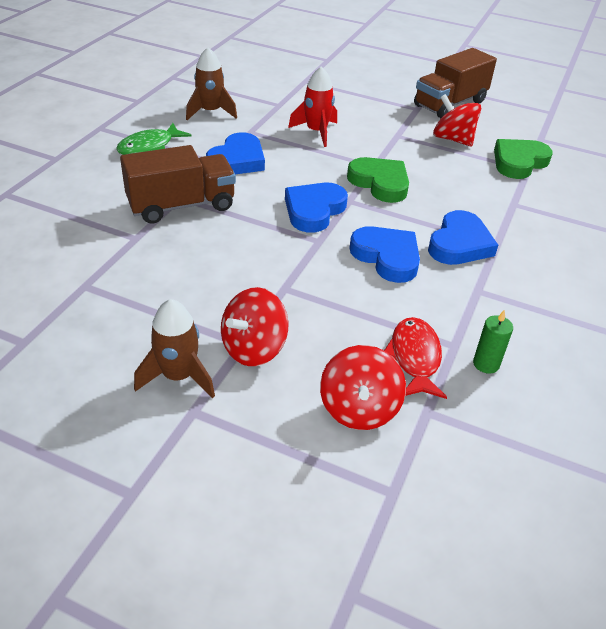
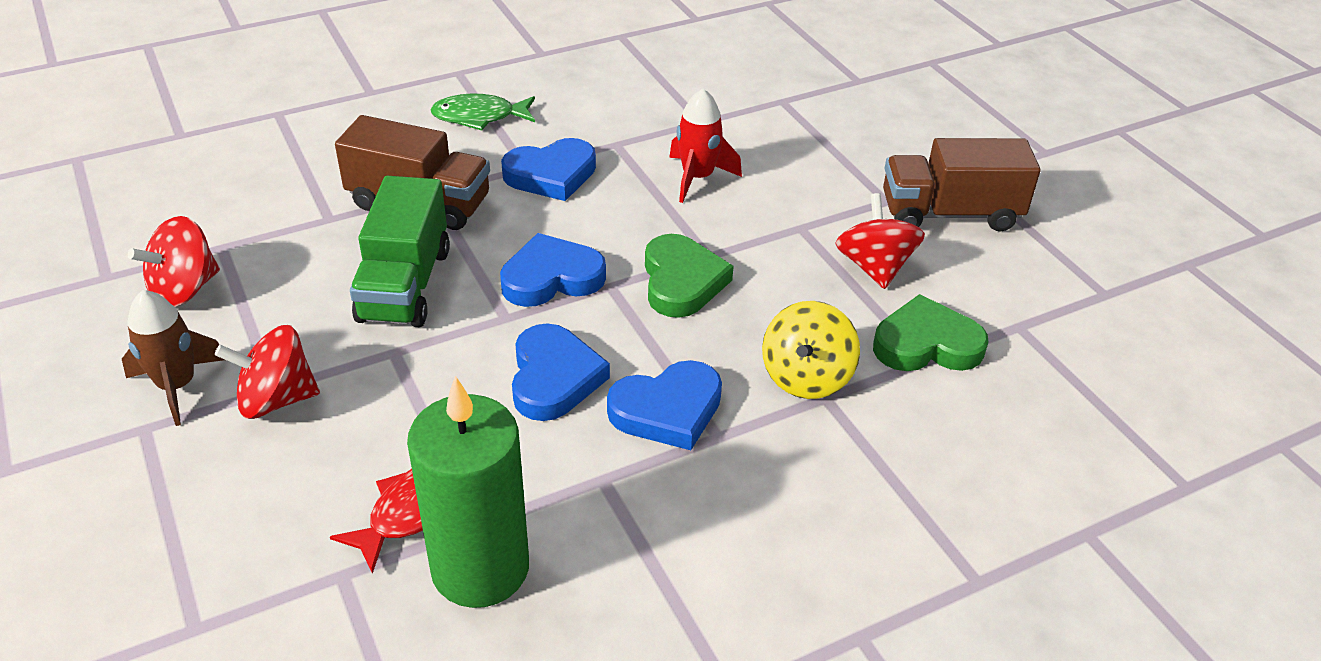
camera: 40 degrees right, 0 degrees up
(210, 112) = (604, 99): brown rocket -> none
(238, 251) = (405, 285): none -> green truck
(359, 409) = (283, 525): red spinning top -> red spinning top (184, 289)
(486, 364) = (480, 568): green candle -> green candle, size x2.50
(494, 199) = (806, 377): none -> yellow spinning top

